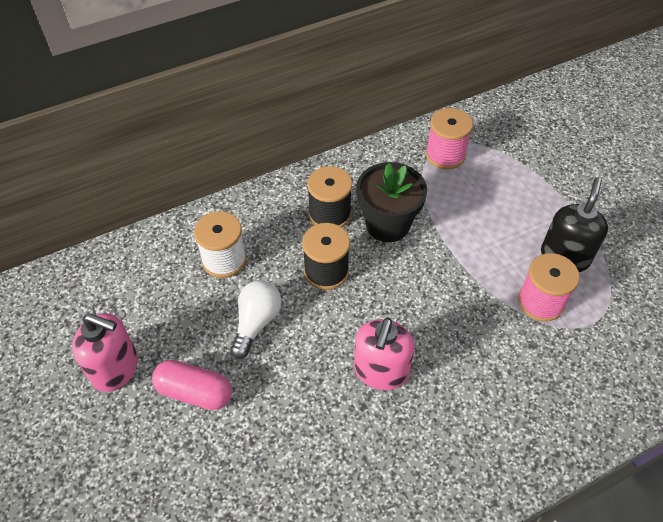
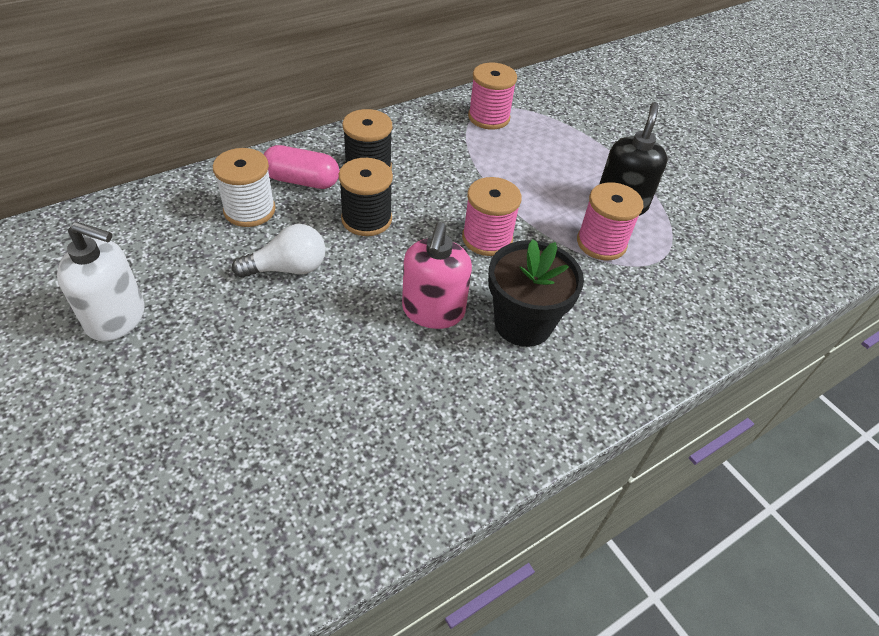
camera: 10 degrees left, 5 degrees down
(115, 368) = (116, 318): pink soap dispenser -> white soap dispenser
(194, 392) = (214, 338): pink capsule -> pink capsule (302, 181)
(256, 322) = (288, 268): white light bulb -> white light bulb turned 60 degrees clockwise
(387, 224) = (432, 177): black flower pot -> black flower pot (523, 323)
(434, 294) = (487, 238): none -> pink spool

